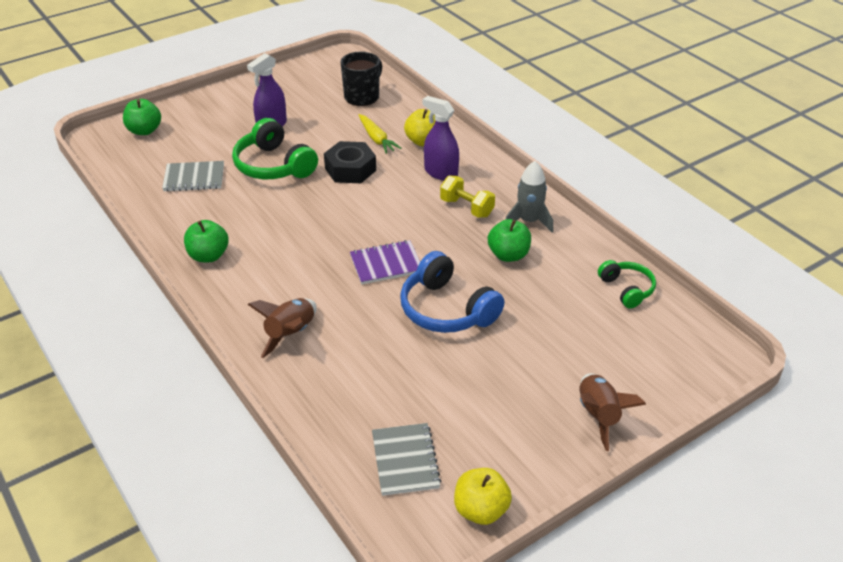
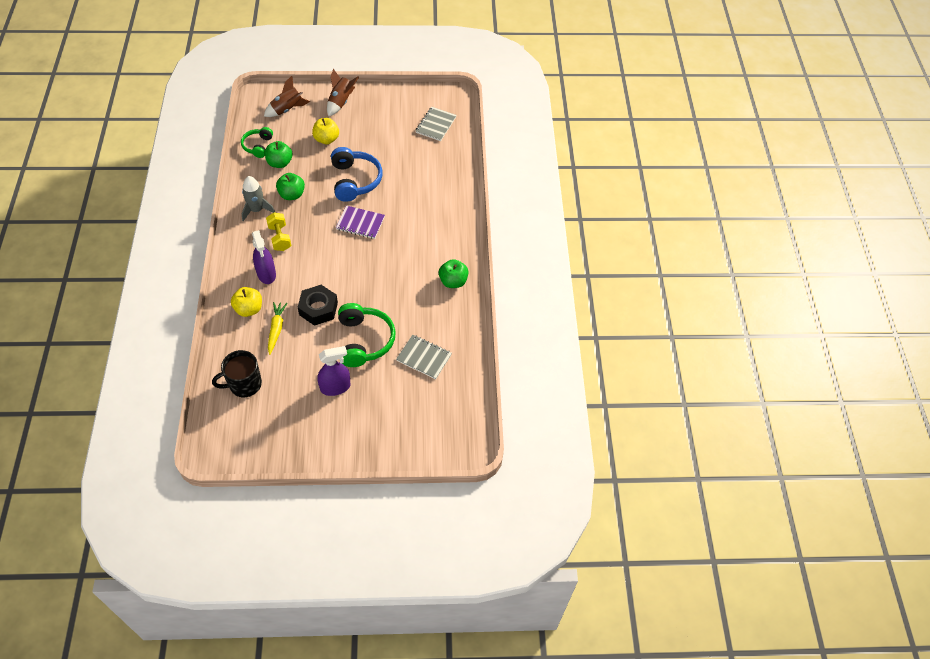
camera: 150 degrees left, 15 degrees up
(144, 131) = (430, 436): green apple -> green apple (280, 163)
(291, 334) = (441, 207): brown rocket -> brown rocket (287, 109)
(481, 510) = (422, 95): yellow apple -> yellow apple (326, 139)

